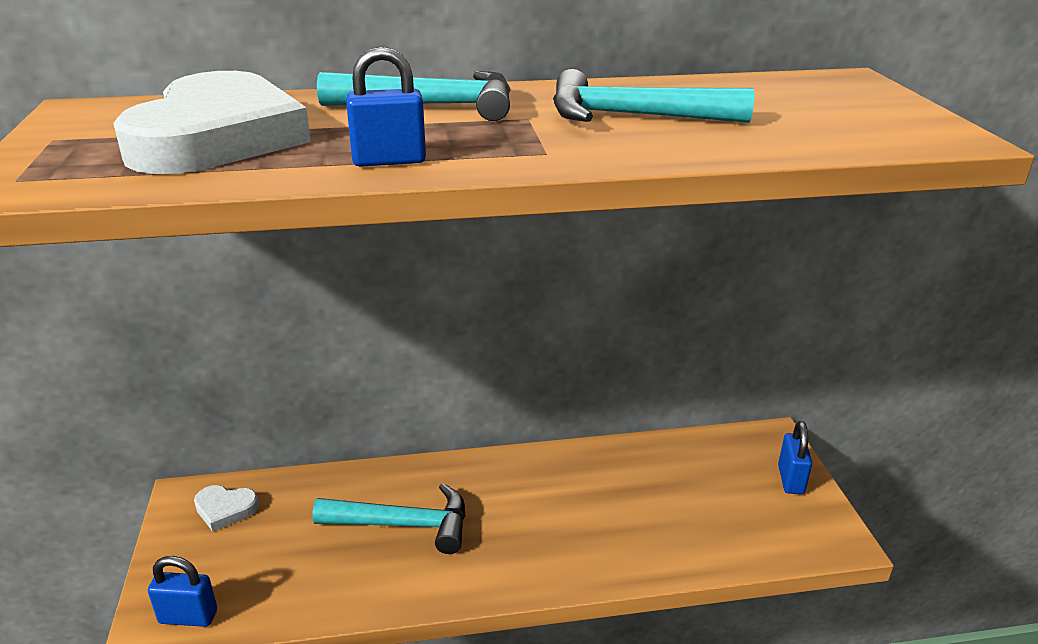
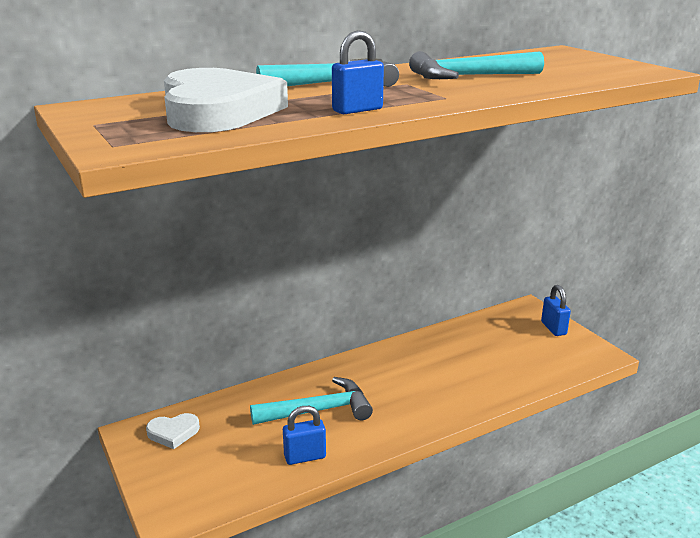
camera: 20 degrees left, 5 degrees down
(188, 617) = (196, 506): blue padlock -> blue padlock (305, 457)

